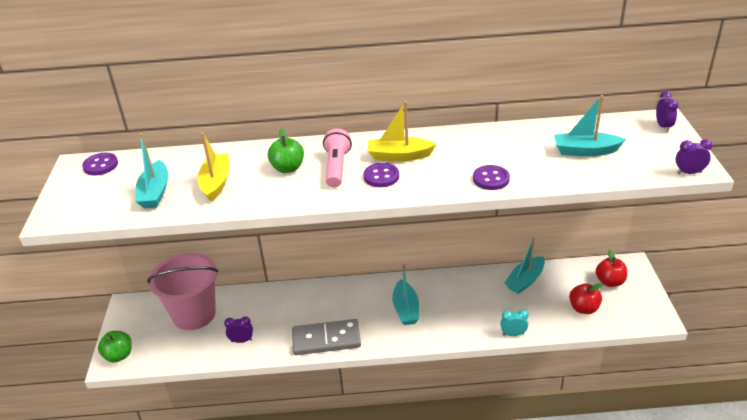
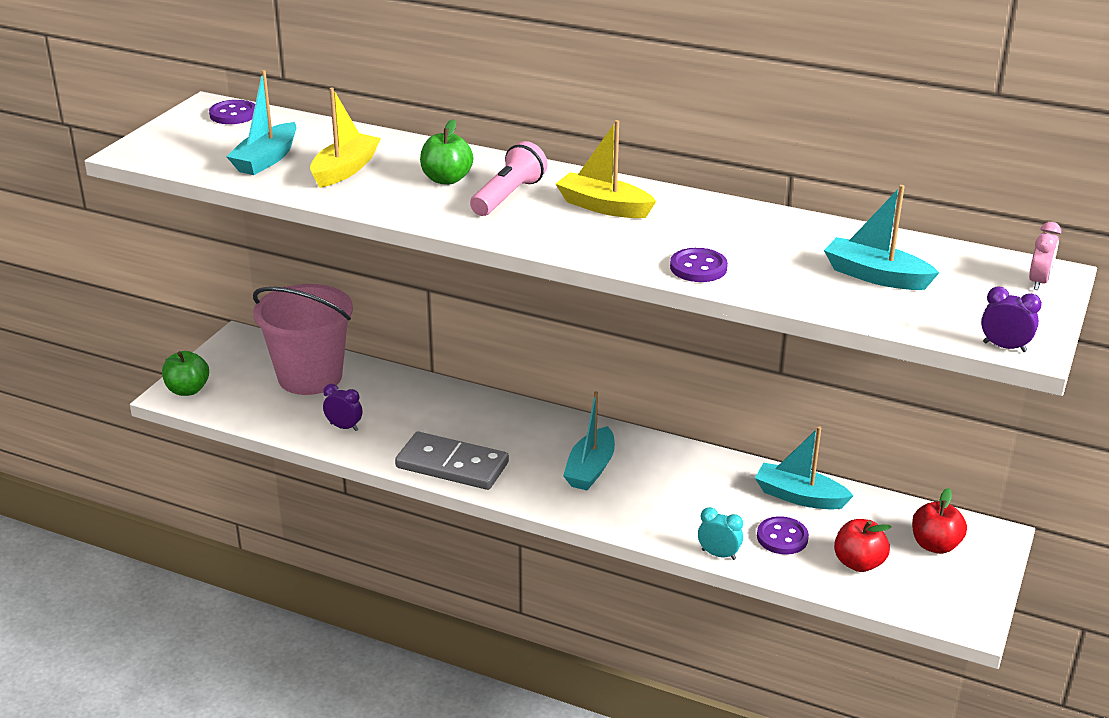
camera: 25 degrees right, 5 degrees down
(381, 176) = (554, 222): purple button -> purple button (782, 537)
(525, 280) = (799, 496): turquoise boat -> turquoise boat turned 45 degrees clockwise
(663, 126) = (1038, 282): purple clock -> pink clock

